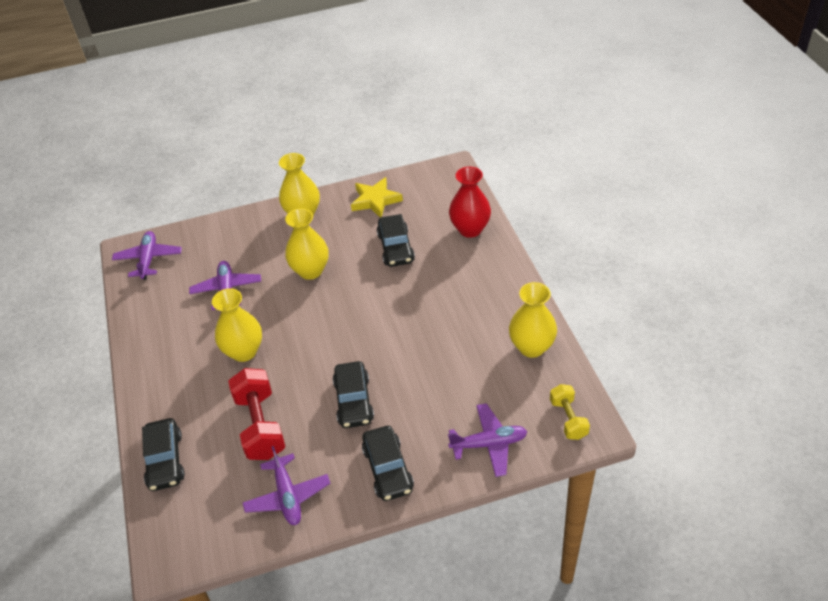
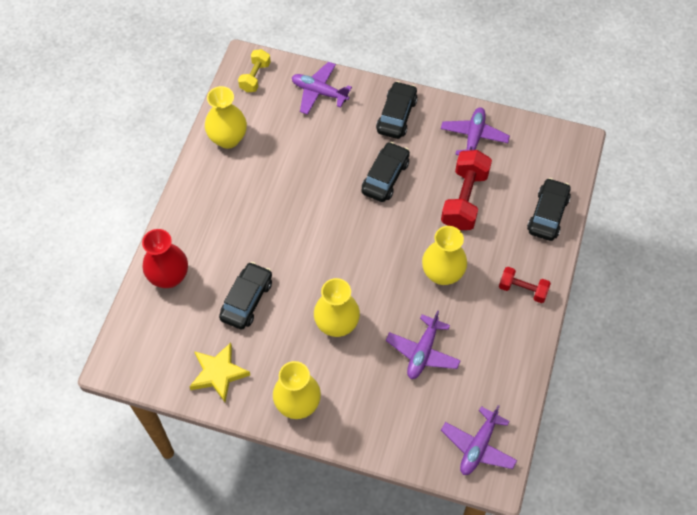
camera: 150 degrees left, 15 degrees up
(161, 379) = (522, 289): none -> red dumbbell

